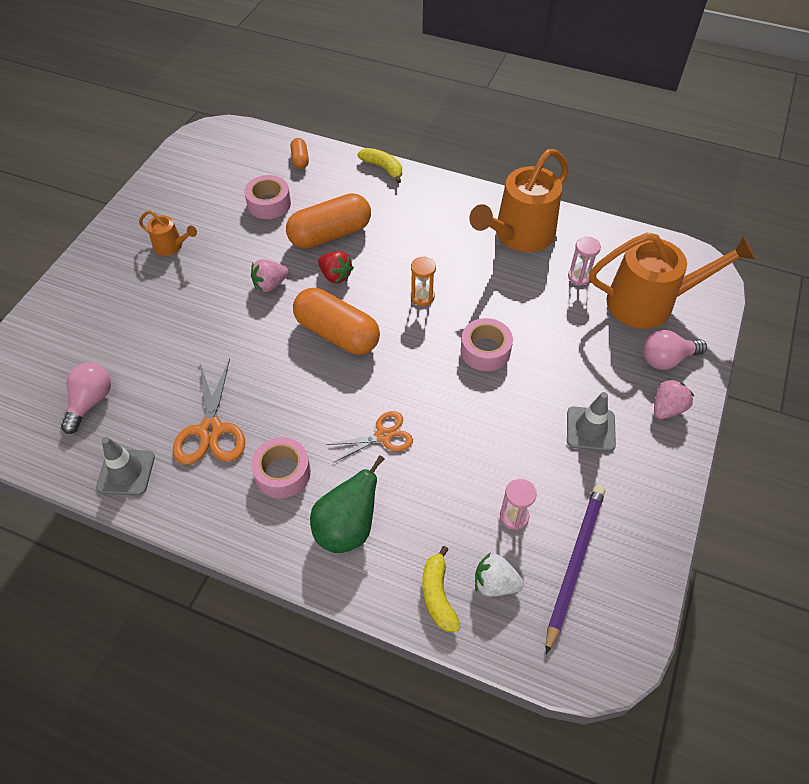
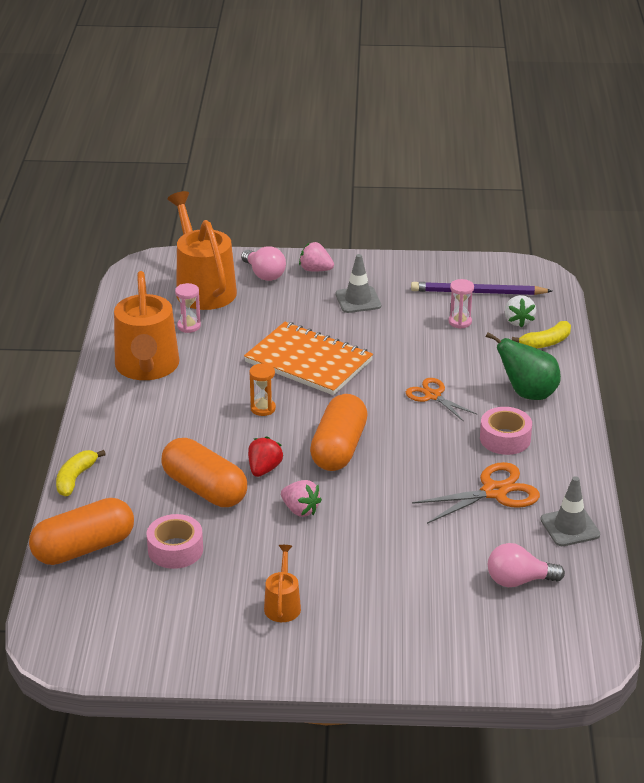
camera: 110 degrees left, 20 degrees down
(300, 159) = (84, 548): orange capsule -> orange capsule, size x2.15
(485, 351) = (308, 361): pink tape -> orange notebook
(519, 235) = (147, 367): orange watering can -> orange watering can turned 60 degrees clockwise

